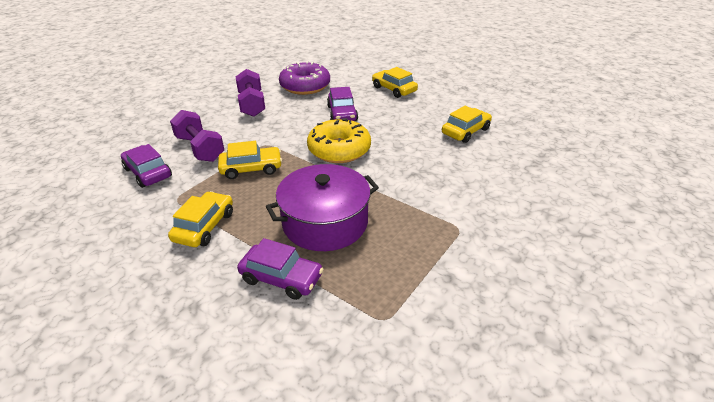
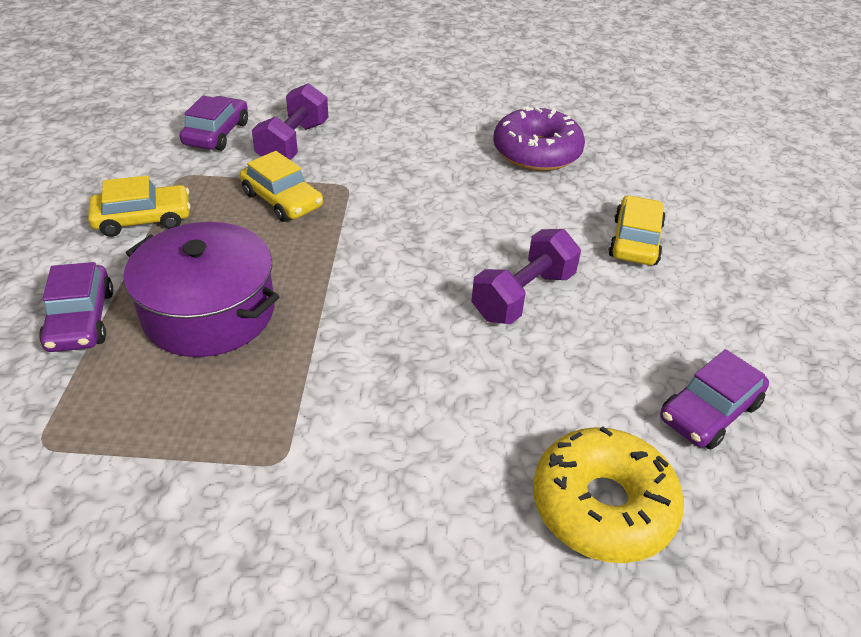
camera: 55 degrees right, 5 degrees up
(252, 104) = (434, 132): purple dumbbell -> purple dumbbell (523, 296)
(339, 150) = (392, 255): yellow donut -> yellow donut (602, 505)
(342, 113) = (495, 218): purple car -> purple car (709, 411)
(465, 131) = (585, 378): yellow car -> none

